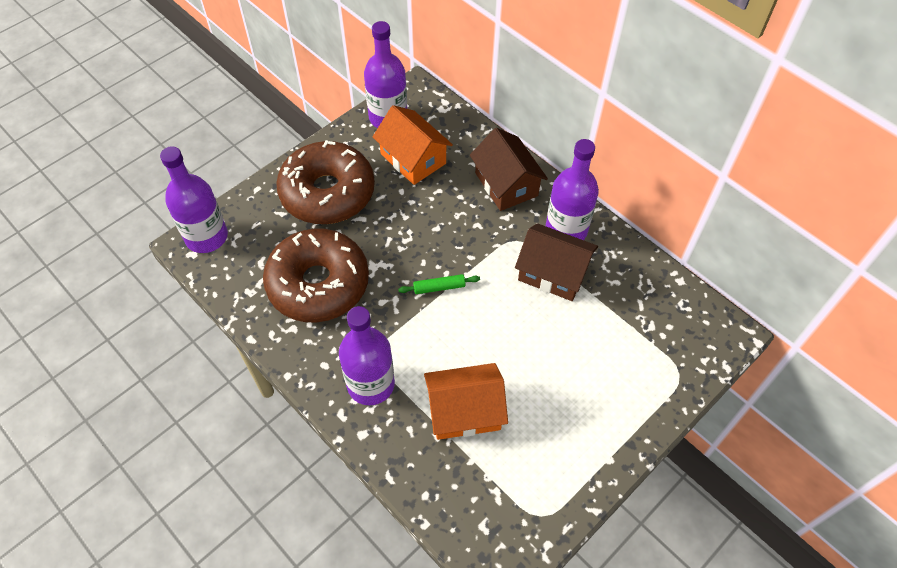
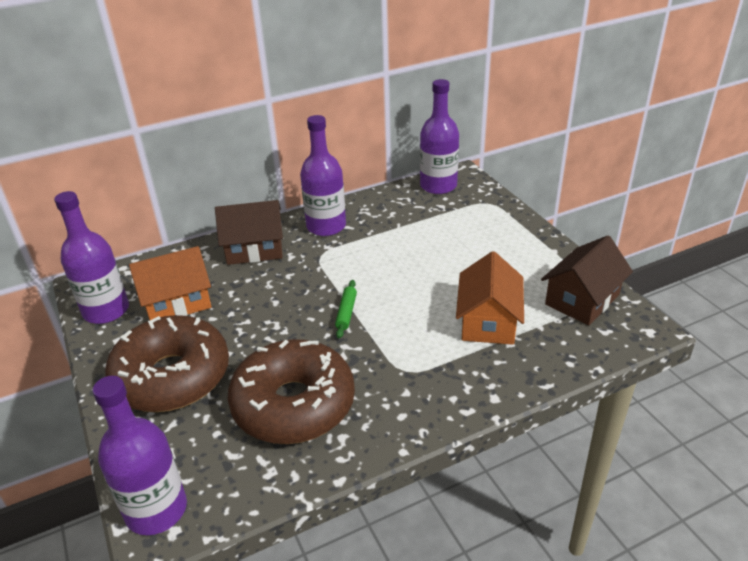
camera: 70 degrees left, 20 degrees down
(370, 384) = (438, 381): purple bottle -> purple bottle (438, 186)
(553, 273) = (367, 242): brown house -> brown house (582, 299)

